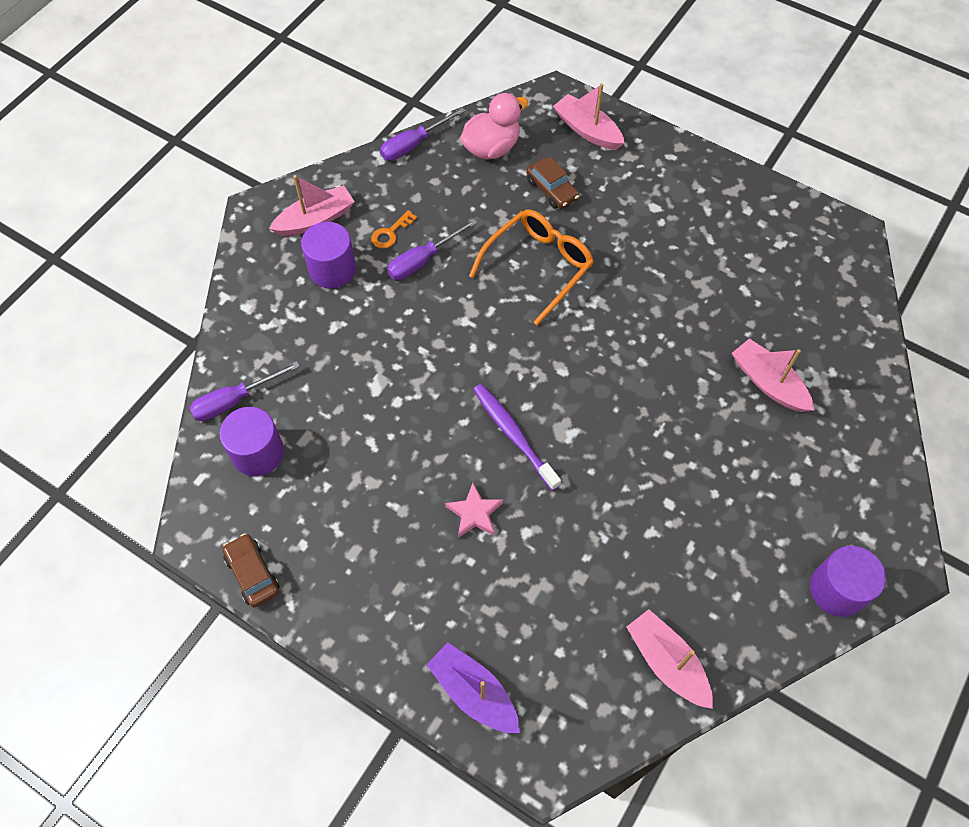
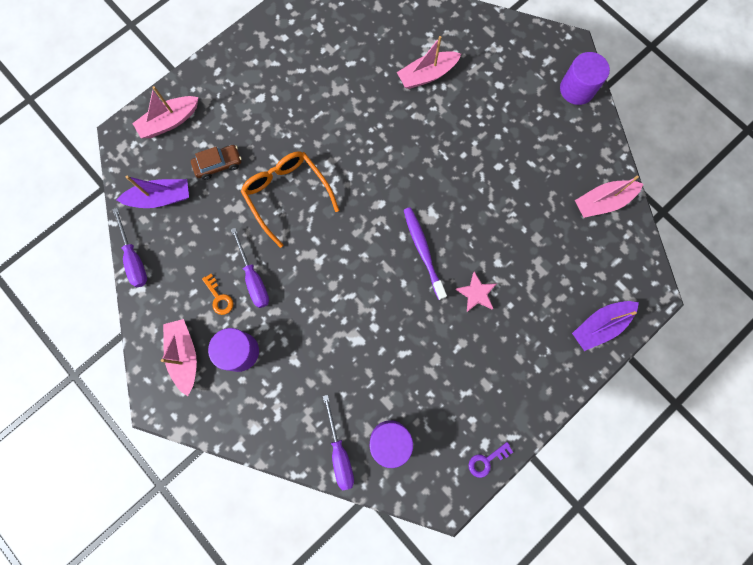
camera: 75 degrees left, 15 degrees up
(252, 573) = (486, 461): brown car -> purple key
(491, 148) = (160, 198): pink duck -> purple boat
(513, 435) = (423, 251): purple toothbrush -> purple toothbrush turned 90 degrees clockwise

